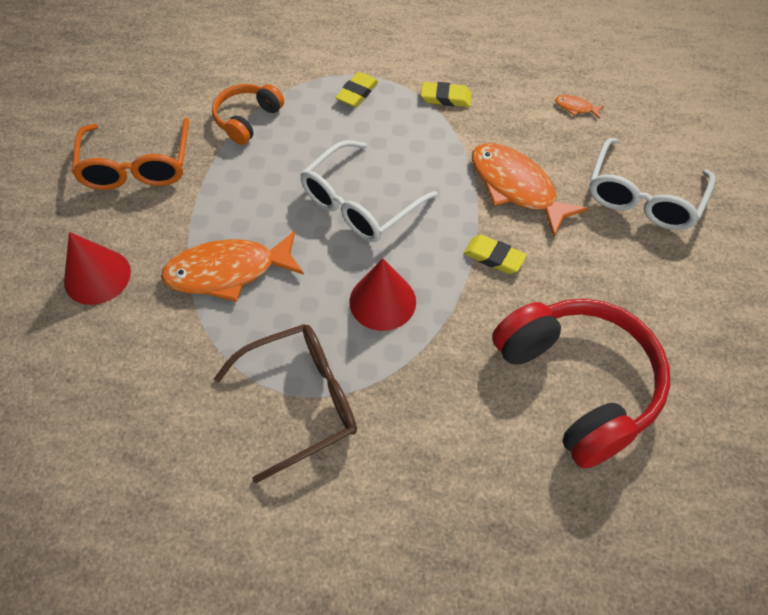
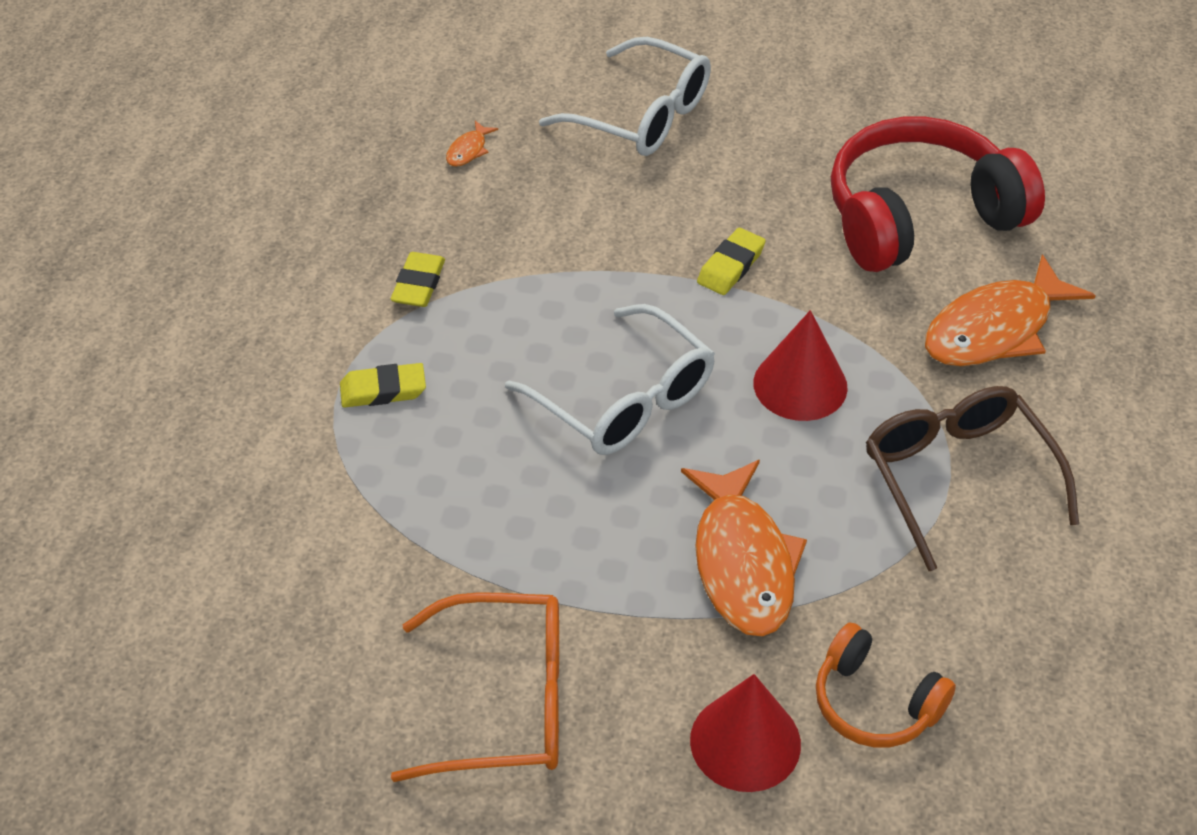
camera: 85 degrees left, 10 degrees down
(247, 119) = (417, 540): orange headphones -> orange headphones (874, 703)
(357, 92) = (383, 390): yellow eraser -> yellow eraser turned 45 degrees counterclockwise
(516, 187) = (611, 230): orange fish -> orange fish (995, 329)

